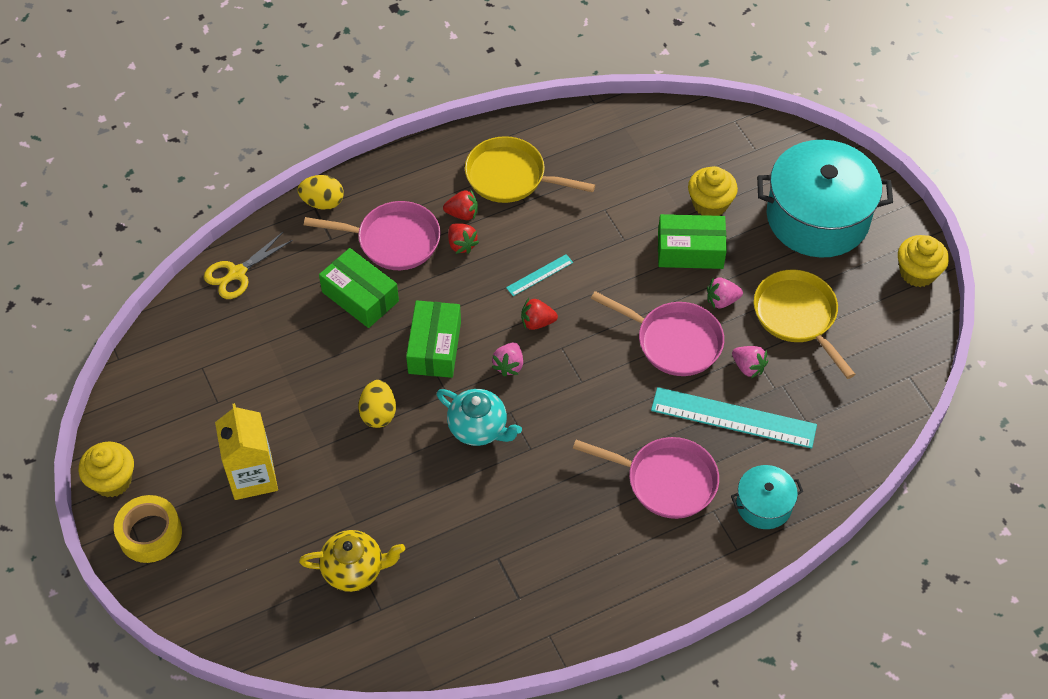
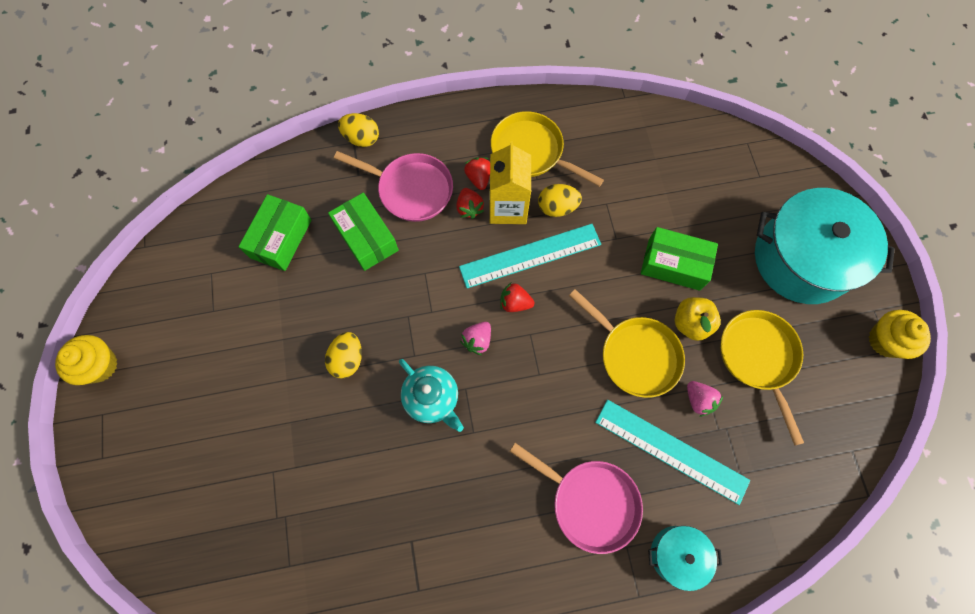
camera: 15 degrees right, 15 degrees up
(150, 534) = (114, 428): yellow tape -> none
(237, 273) = (268, 189): yellow scissors -> none
(253, 476) = (219, 394): yellow carton -> yellow carton (508, 207)
(354, 569) = (278, 516): yellow teapot -> none
(434, 347) = (416, 305): green box -> green box (281, 238)
(462, 214) = (478, 178): red strawberry -> red strawberry turned 120 degrees counterclockwise
(539, 275) = (530, 255): turquoise ruler -> turquoise ruler, size x2.11
(554, 224) = (557, 207): none -> yellow egg
(673, 341) = (635, 354): pink pan -> yellow pan
(710, 204) = (704, 221): yellow cupcake -> none
(722, 300) = (690, 323): pink strawberry -> yellow apple

